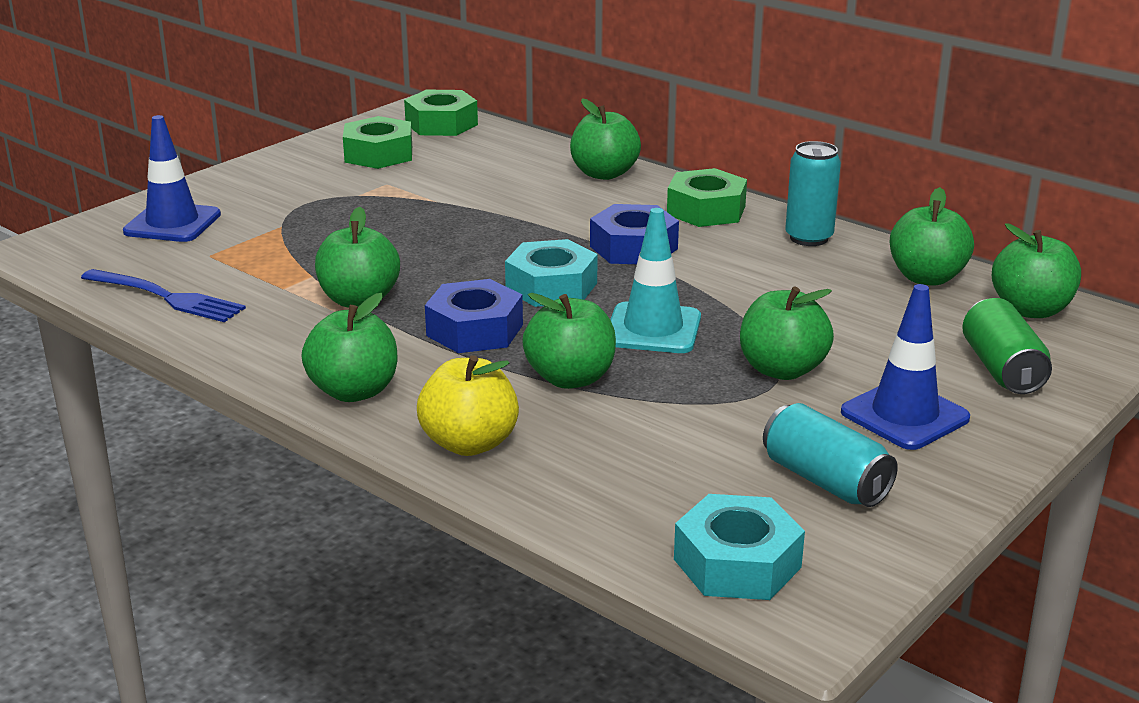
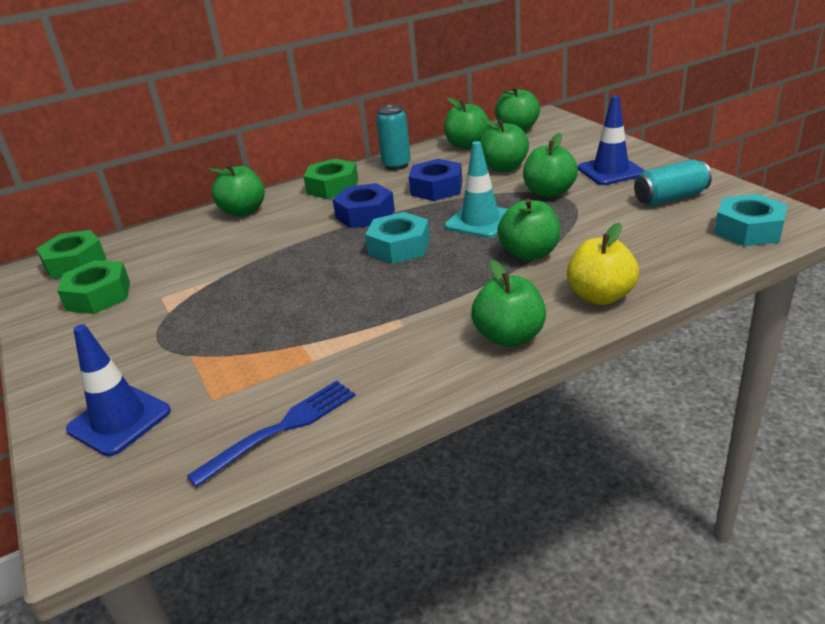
camera: 65 degrees left, 5 degrees up
(359, 300) = (364, 324): green apple -> green apple (504, 167)
(475, 330) = (444, 280): blue nut -> blue nut (436, 188)
(1002, 369) = (573, 144): green can -> none

